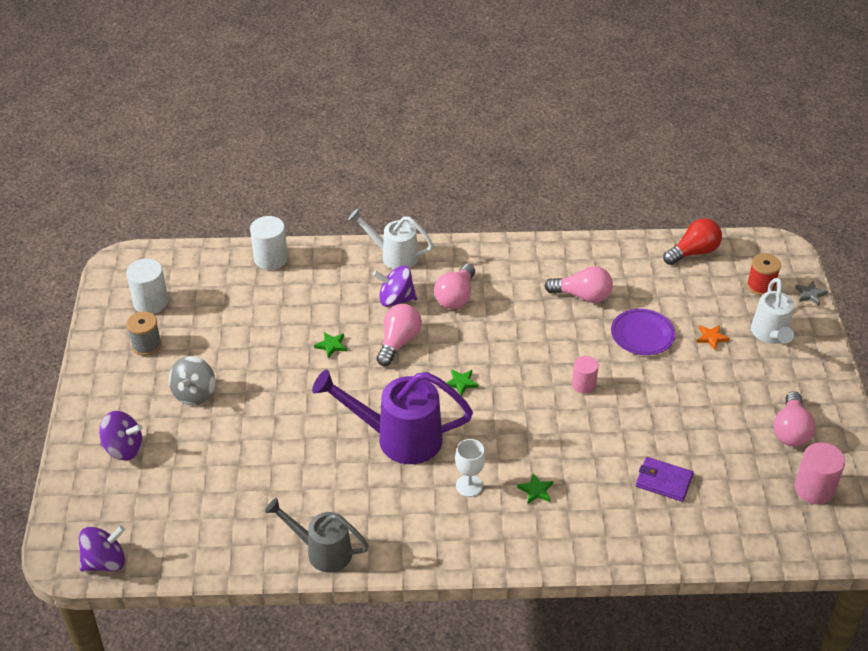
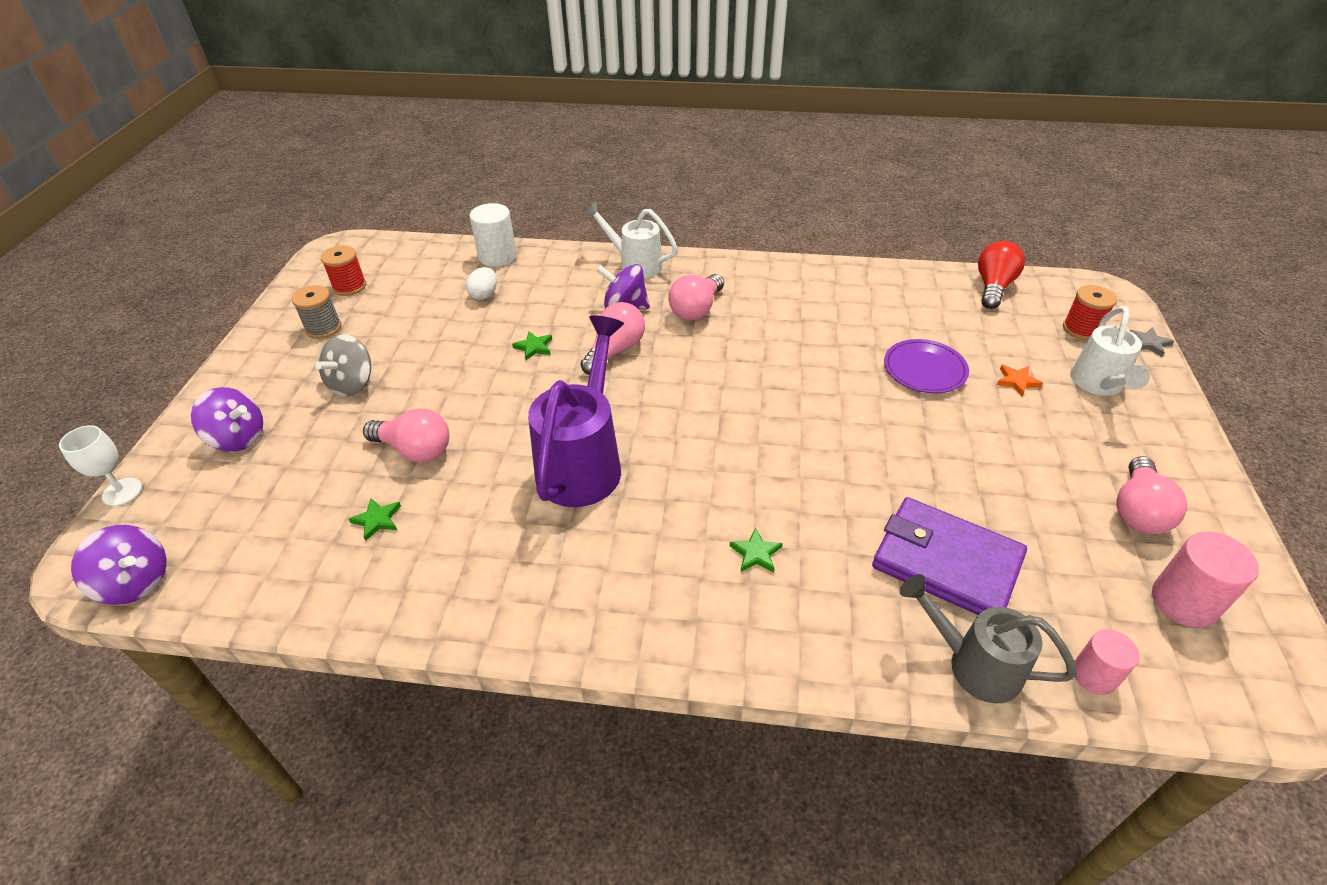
camera: 10 degrees right, 0 degrees up
(105, 562) = (136, 582): purple spinning top -> purple spinning top turned 45 degrees clockwise
(150, 302) = (349, 286): white cylinder -> red spool
(272, 299) = (484, 295): none -> white egg
(322, 551) = (431, 605): grey watering can -> grey watering can (973, 664)
(398, 438) = (583, 462): purple watering can -> purple watering can turned 90 degrees clockwise
(461, 383) = (681, 403): green star -> green star (377, 520)
(469, 486) = (662, 536): white goblet -> white goblet (122, 492)
(582, 296) = (851, 321): pink light bulb -> pink light bulb (415, 450)
(583, 385) = (841, 421): pink cylinder -> pink cylinder (1094, 675)
(663, 481) = (946, 562): purple wallet -> purple wallet, size x1.72
(693, 252) = (993, 287): red light bulb -> red light bulb turned 45 degrees counterclockwise

